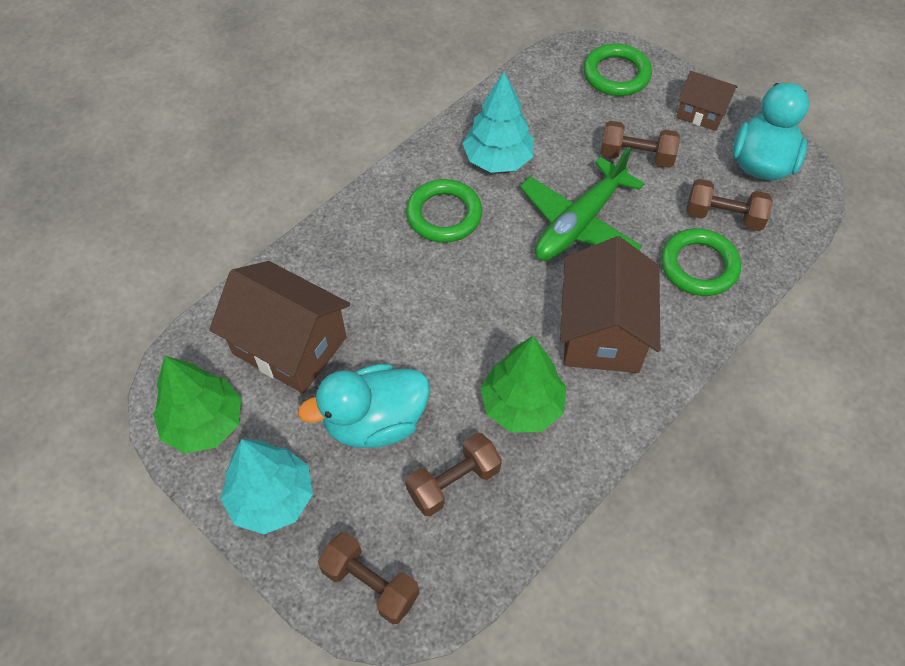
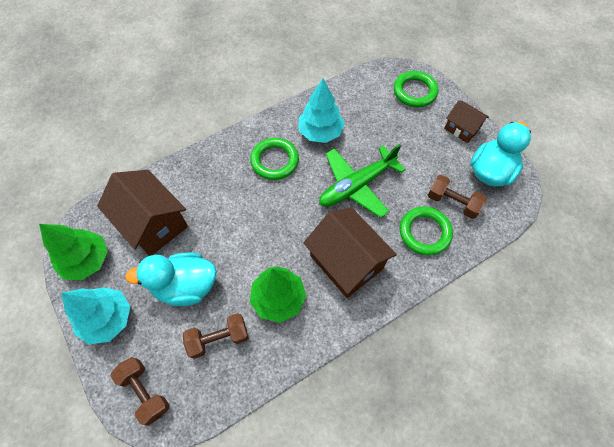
camera: 15 degrees right, 5 degrees up
(602, 332) = (346, 262): brown house -> brown house turned 60 degrees counterclockwise
(636, 156) = (409, 149): brown dumbbell -> none

